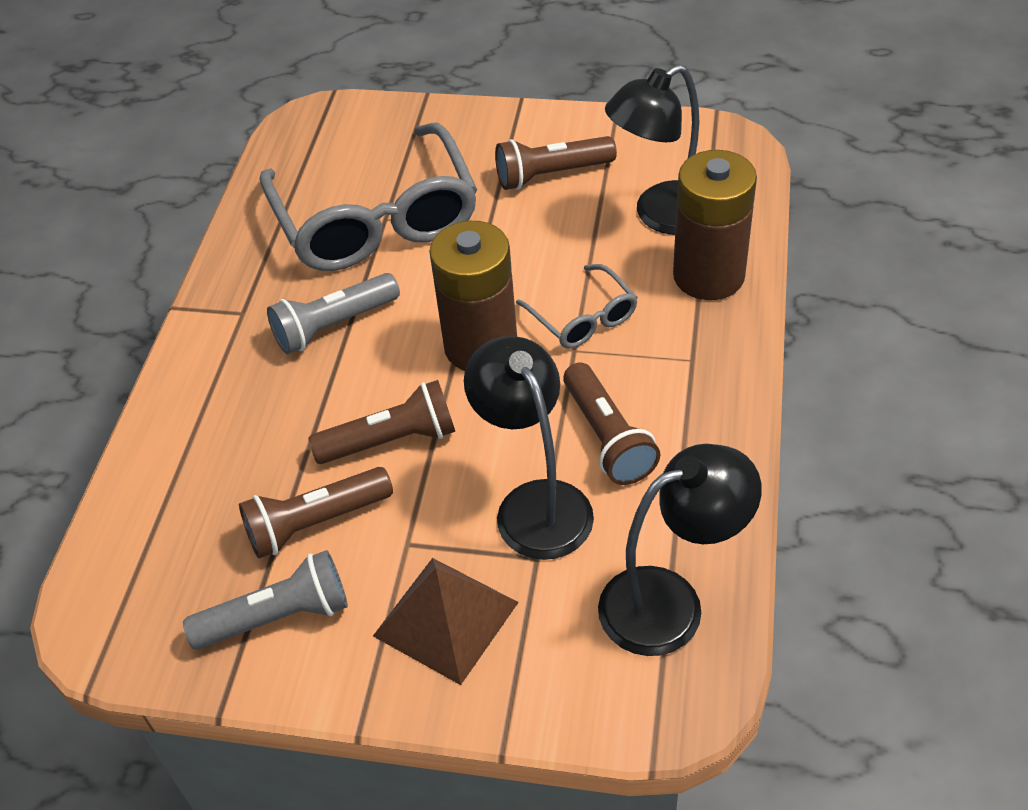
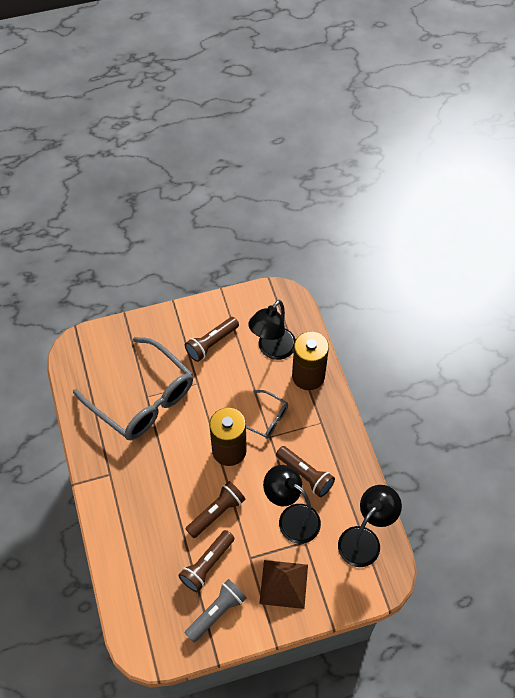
camera: 30 degrees left, 10 degrees up
(334, 325) = (157, 465): grey flashlight -> none

